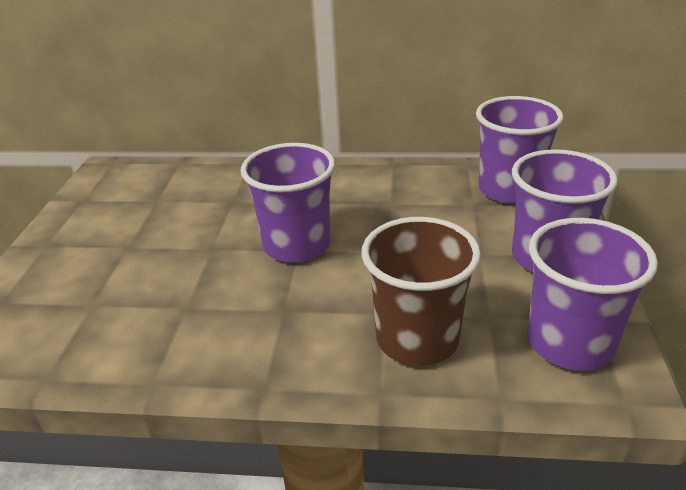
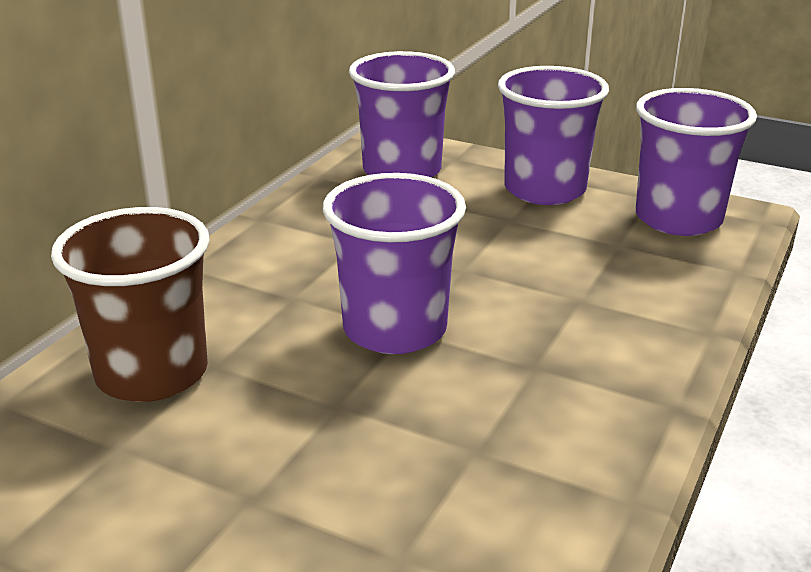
camera: 70 degrees left, 5 degrees down
(417, 339) = (636, 291): brown cup -> brown cup (152, 373)

